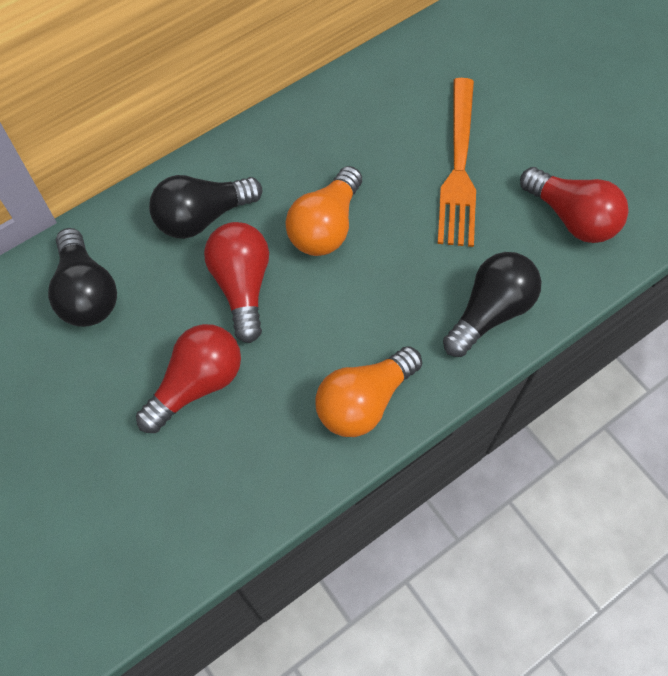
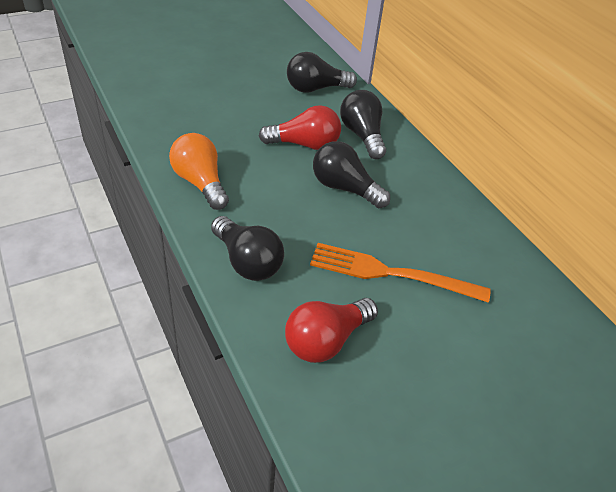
camera: 95 degrees right, 20 degrees down
(197, 383) = (241, 119): red light bulb -> none
(325, 226) = (344, 188): orange light bulb -> black light bulb

